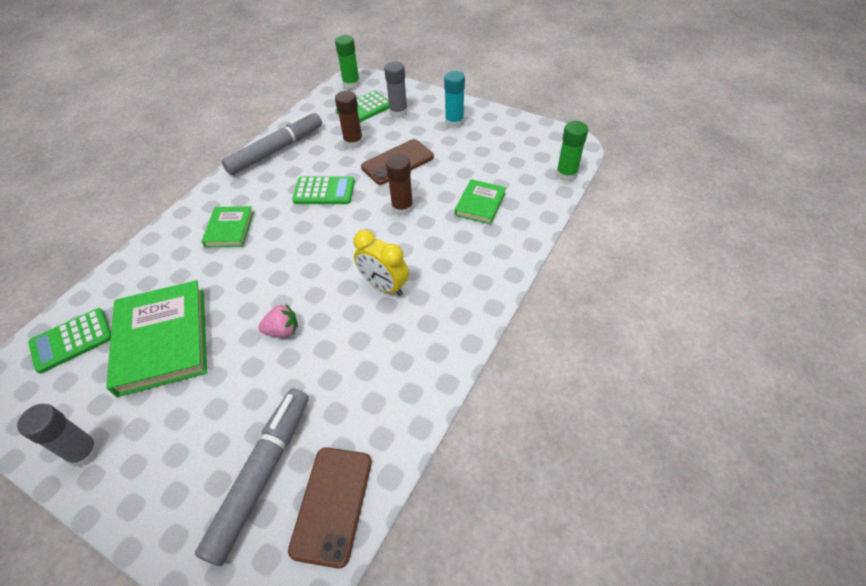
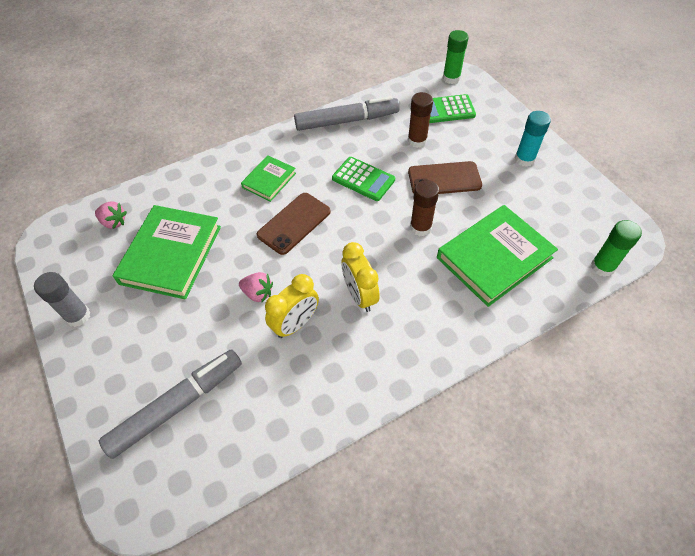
camera: 30 degrees right, 5 degrees up
(72, 340) = (114, 222): green calculator -> pink strawberry
(332, 504) = (210, 460): brown phone -> brown phone (294, 223)
(339, 339) = (295, 324): none -> yellow clock
(398, 112) = (477, 126): grey glue stick -> none
(480, 204) = (494, 258): green book -> green book, size x1.85

